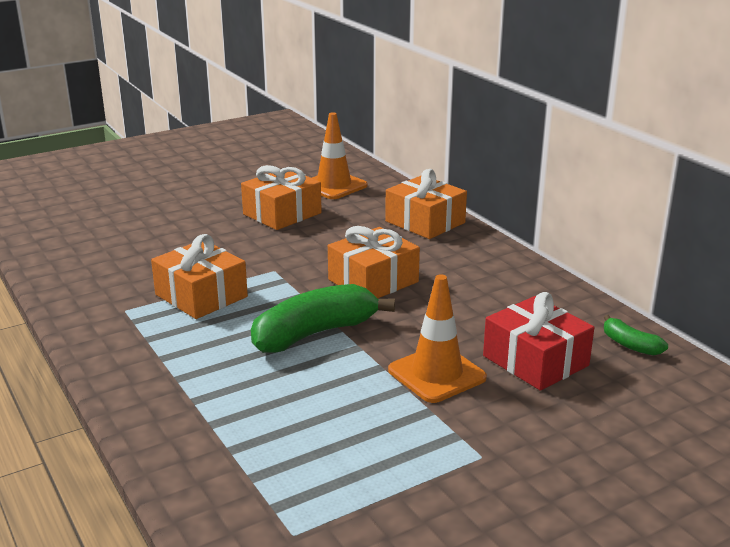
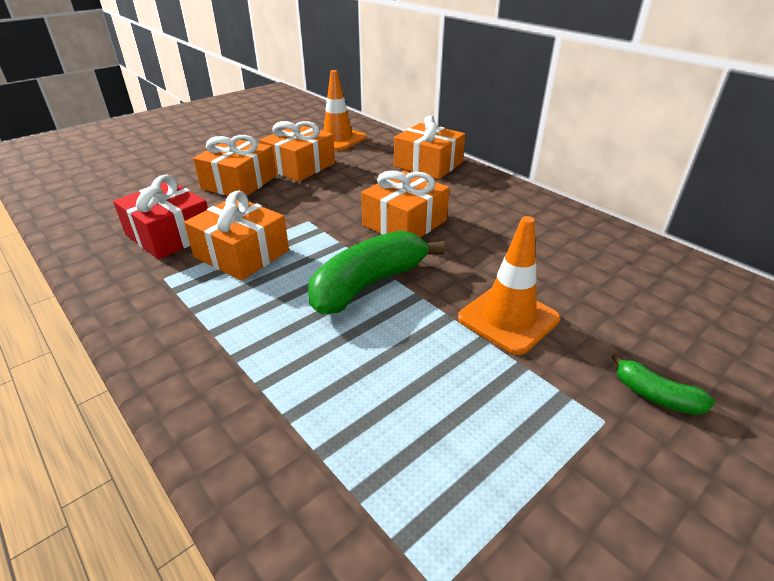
camera: 10 degrees left, 10 degrees up
(213, 226) = (239, 182): none -> orange gift
(535, 361) = (594, 292): red gift -> red gift (170, 235)
(630, 345) = (668, 265): green banana -> green banana (655, 396)

